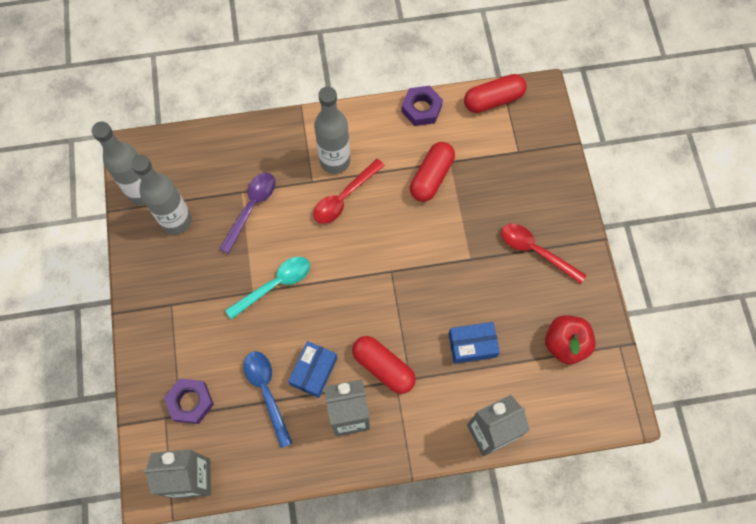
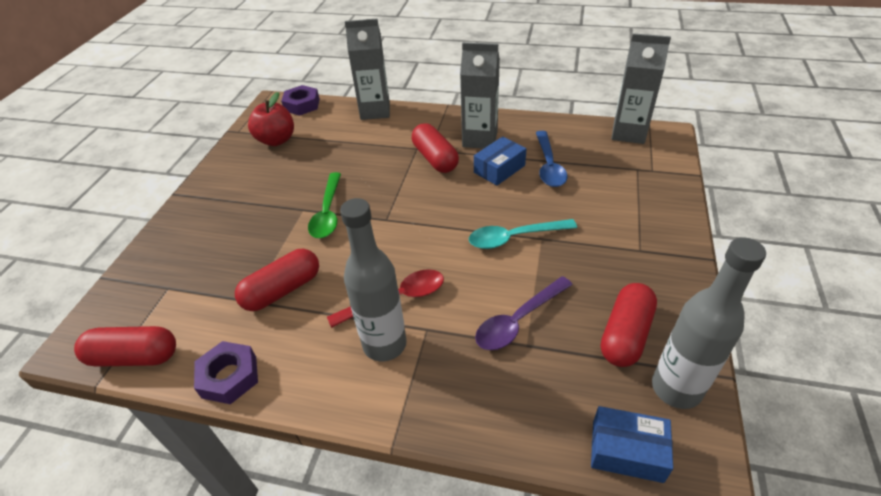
camera: 155 degrees left, 25 degrees down
(176, 221) = (625, 334): grey bottle -> red capsule
(190, 402) = (625, 174): purple nut -> purple nut (302, 105)
(445, 261) = (327, 213): none -> green spoon
(472, 345) = (350, 155): blue box -> blue box (627, 451)
(535, 251) = (240, 200): red spoon -> none

